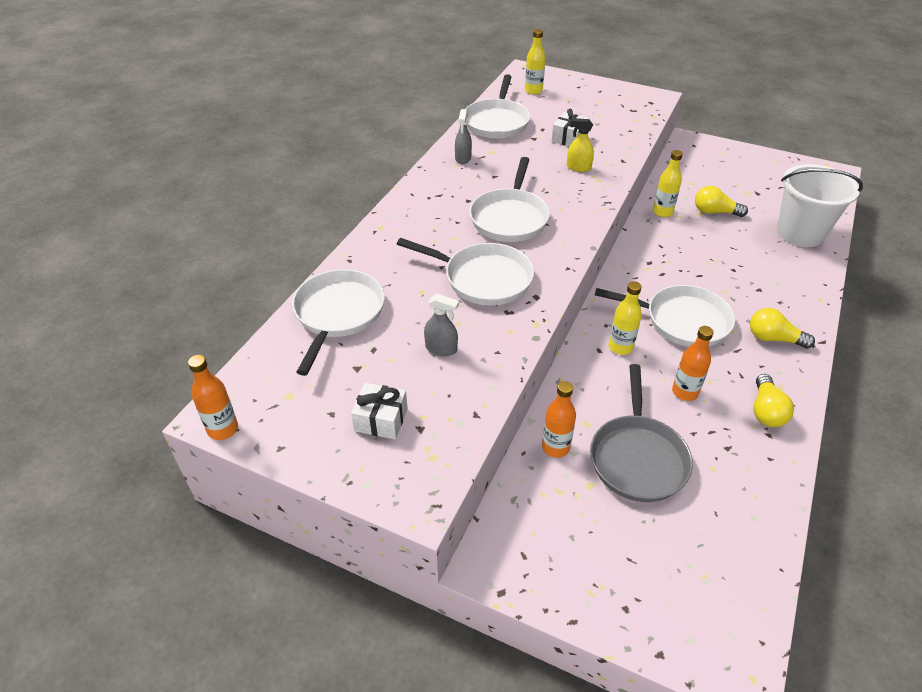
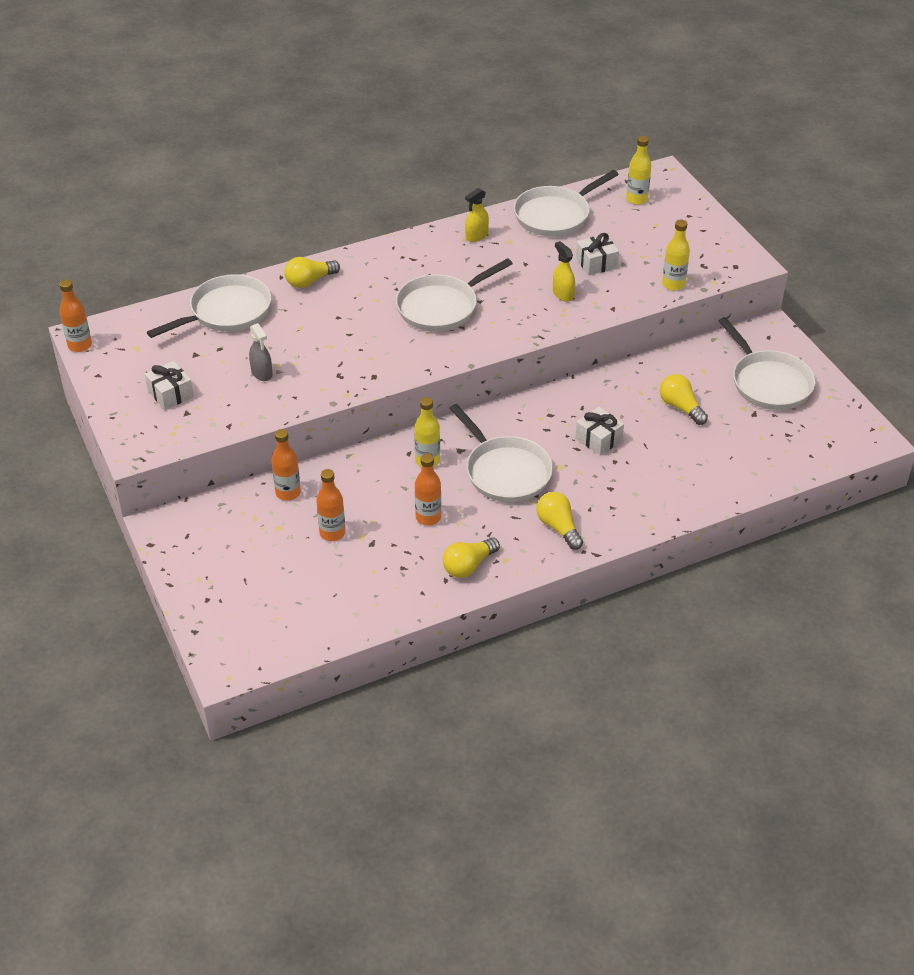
camera: 40 degrees right, 0 degrees up
(379, 251) = (309, 281): none -> yellow light bulb
(463, 158) = (476, 236): grey spray bottle -> yellow spray bottle
(483, 278) = (354, 342): white pan -> white pan (768, 382)
(637, 457) = (332, 533): grey pan -> orange bottle
(662, 212) = (631, 381): yellow bottle -> yellow bottle (673, 284)
(702, 261) = (598, 439): none -> white gift
(800, 233) = (732, 468): white bucket -> none

